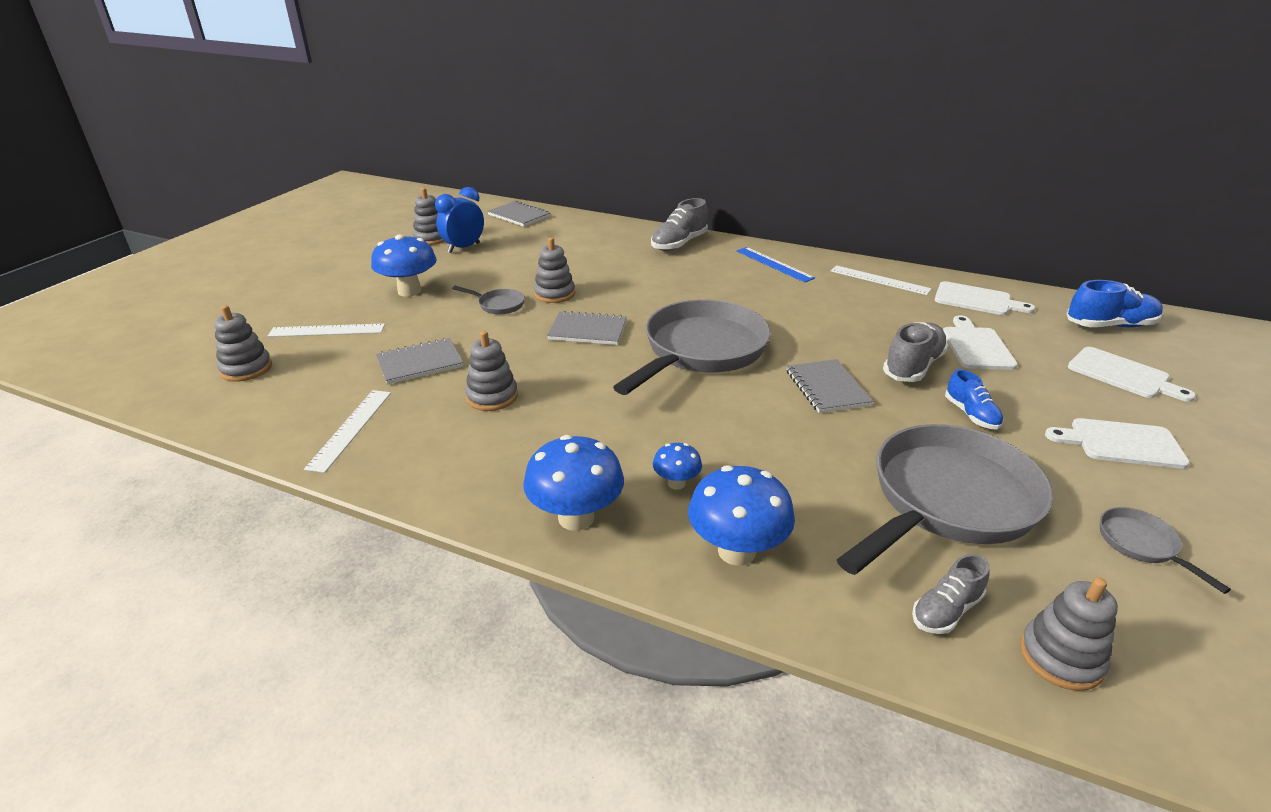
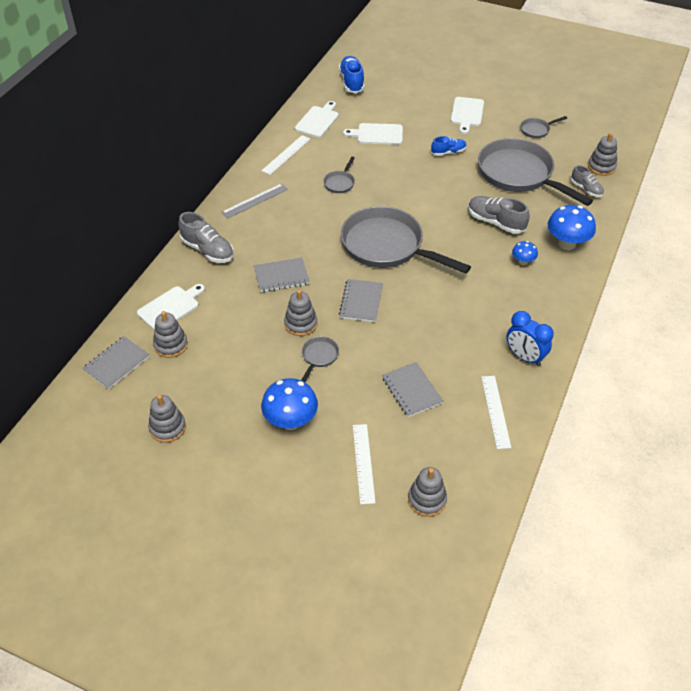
camera: 90 degrees left, 15 degrees up
(350, 429) = (495, 411): white ruler -> white ruler turned 75 degrees clockwise
(464, 248) = (197, 397): blue clock -> blue clock (524, 357)
(492, 397) = (451, 344): grey stacking toy -> grey stacking toy (171, 345)
(576, 517) = (556, 298): blue mushroom -> none
(774, 264) = (255, 201): blue ruler -> grey ruler
(827, 388) = (427, 198): grey notebook -> grey notebook (281, 276)
(834, 316) = (340, 183): none -> grey pan
(913, 366) = (401, 162): grey shoe -> grey shoe (495, 222)
(1122, 374) = (405, 94): white cutting board -> white cutting board (170, 307)

